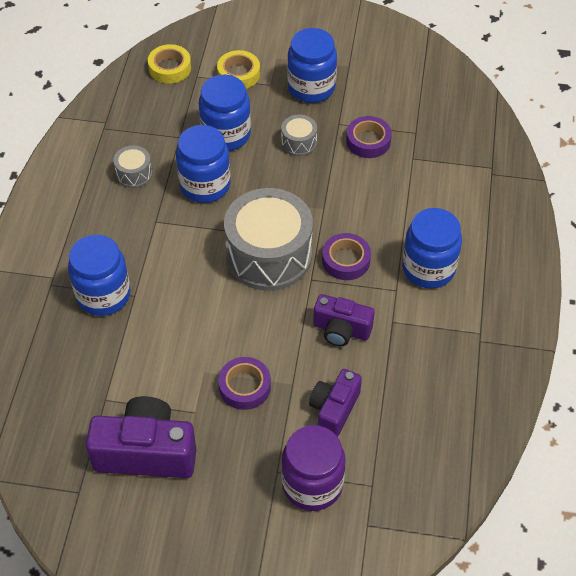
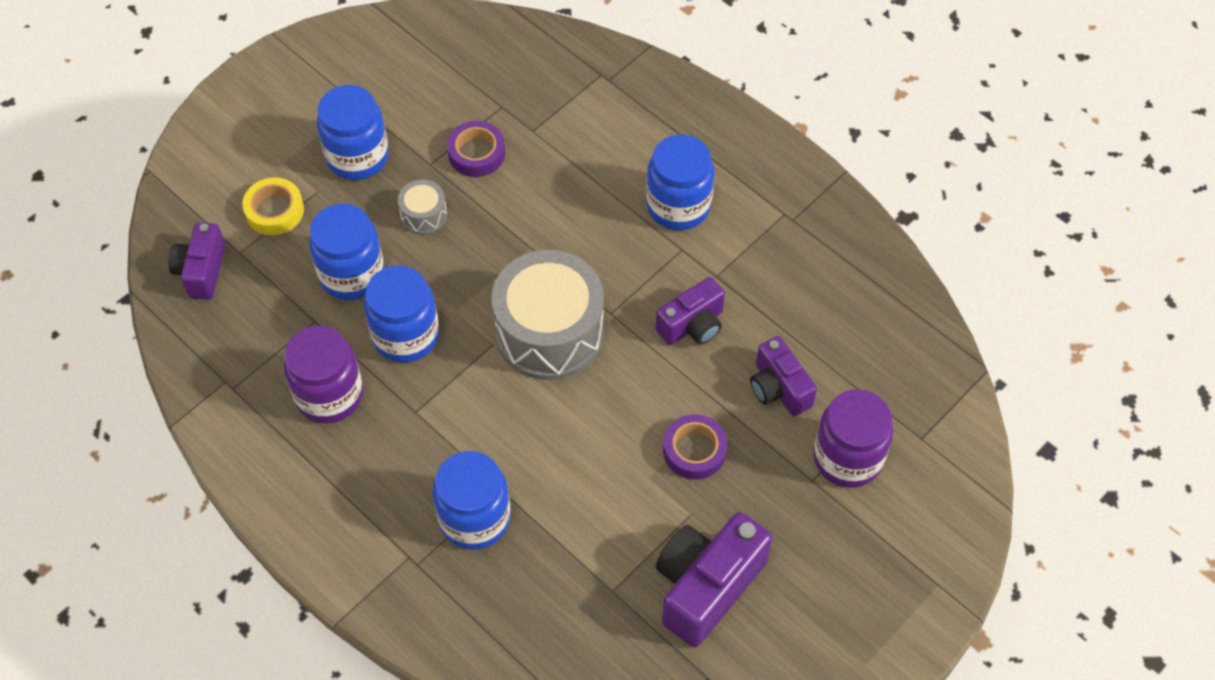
camera: 55 degrees left, 5 degrees up
(134, 174) = (329, 395): grey drum -> purple jar
(170, 68) = (202, 271): yellow tape -> purple camera
(346, 260) = (612, 269): purple tape -> none

